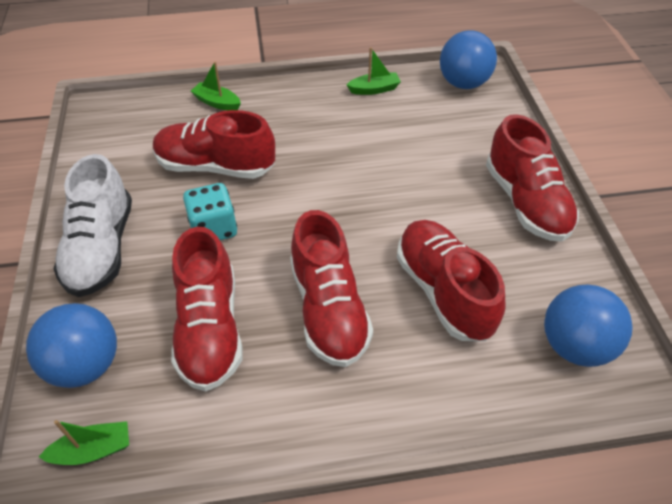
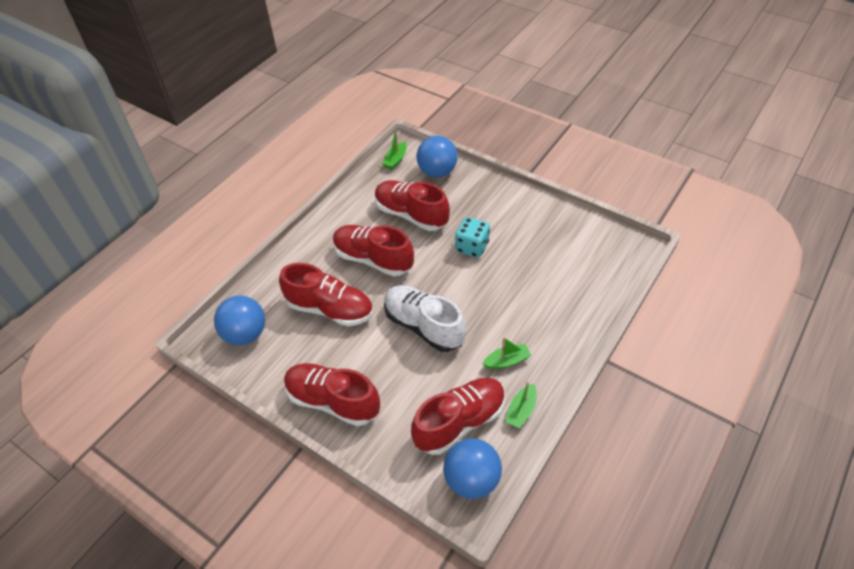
camera: 135 degrees right, 0 degrees up
(101, 248) = (503, 201): white shoe -> white shoe (423, 326)
(215, 166) = (522, 273): red shoe -> red shoe (459, 422)
(217, 103) = (590, 308): green boat -> green boat (507, 361)

